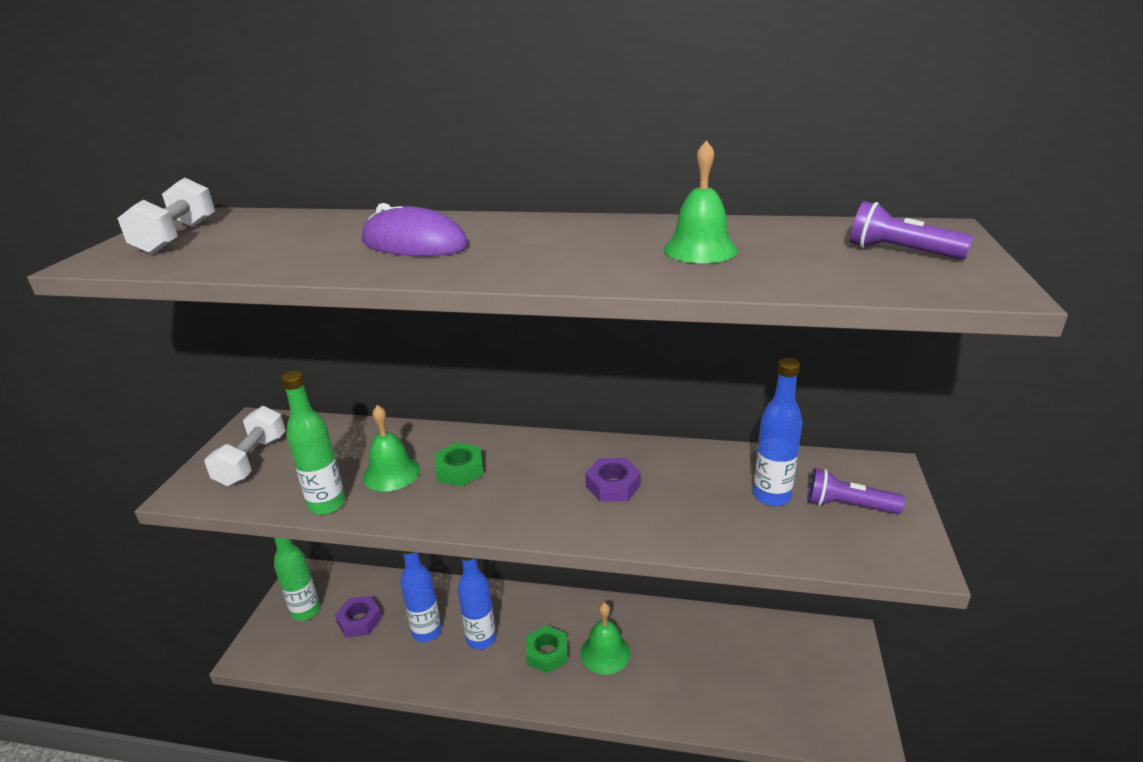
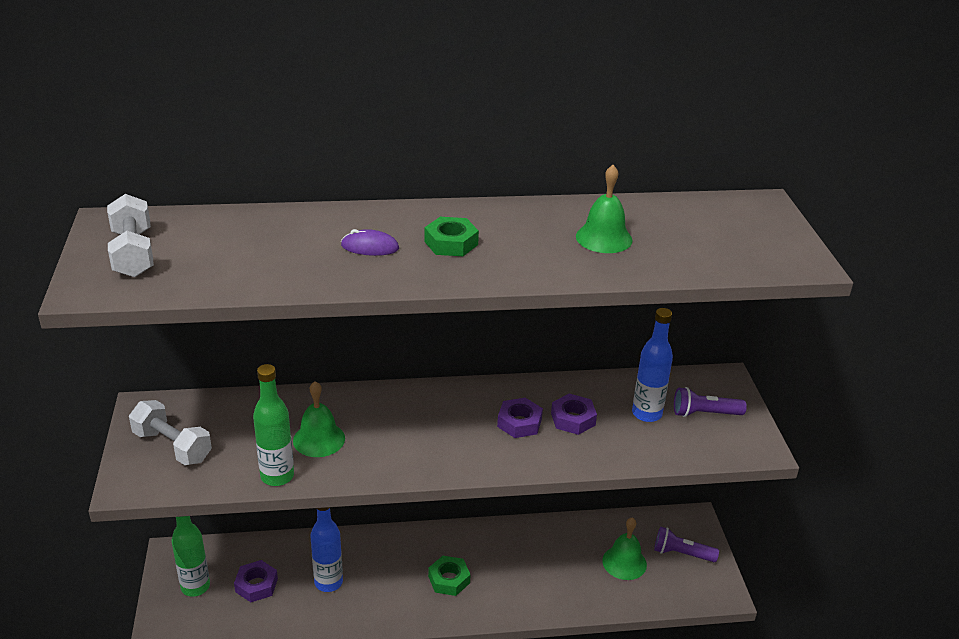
camera: 20 degrees left, 5 degrees up
(252, 461) = (172, 446): white dumbbell -> white dumbbell turned 45 degrees counterclockwise
(414, 244) = (370, 247): purple mouse -> purple mouse, size x0.58
(460, 470) = (380, 427): green nut -> green nut (451, 243)
(481, 639) = (383, 579): blue bottle -> none
(605, 653) = (500, 569): green bell -> green bell (624, 562)
(677, 490) = (573, 419): none -> purple nut
(900, 252) = (743, 231): purple flashlight -> purple flashlight (681, 553)

